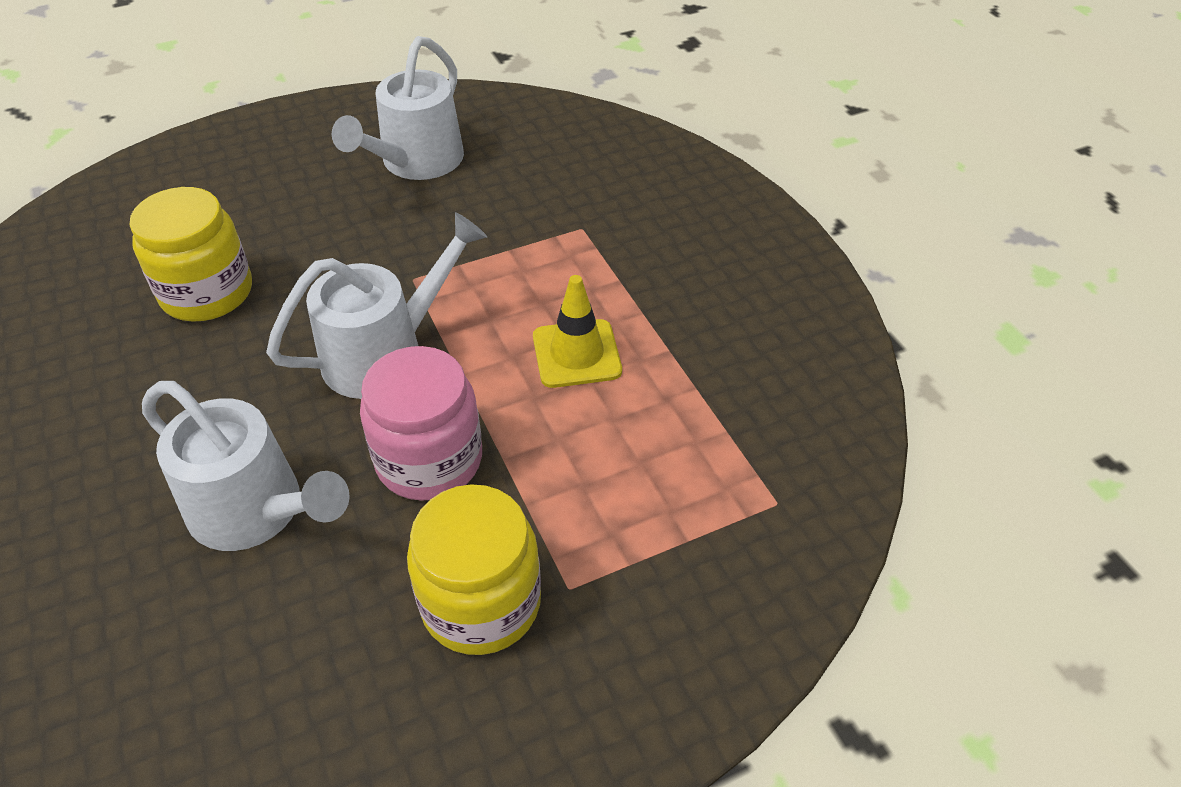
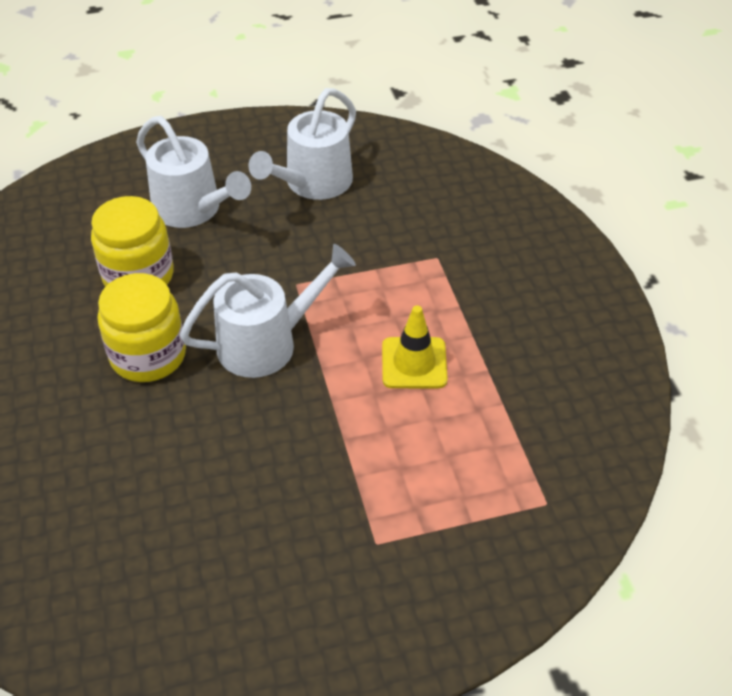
camera: 10 degrees right, 0 degrees up
(257, 511) = (158, 452): white watering can -> white watering can (193, 210)
(429, 460) = (288, 432): pink jar -> none
(481, 603) = (310, 544): yellow jar -> yellow jar (148, 355)

